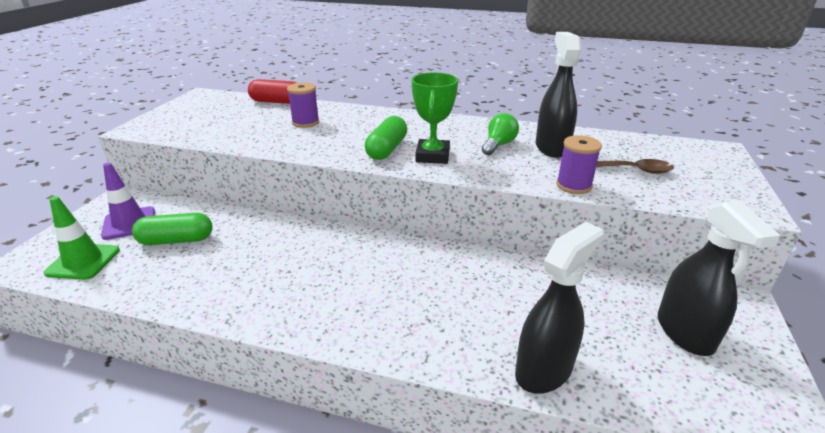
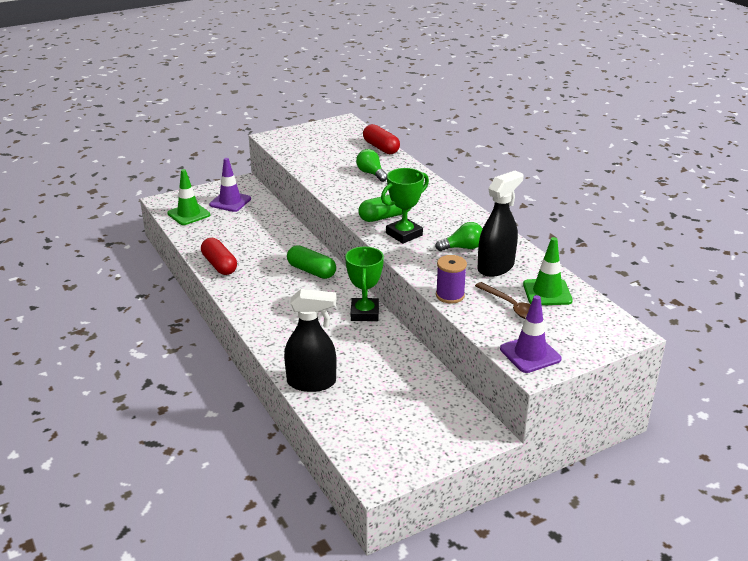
camera: 45 degrees right, 0 degrees up
(176, 240) = (240, 224): green capsule -> green capsule (311, 271)
(215, 299) = (219, 265): none -> red capsule
(305, 122) = (371, 173): purple spool -> green light bulb
(457, 258) = (364, 313): none -> green trophy
(621, 148) = (547, 292): none -> green traffic cone
(685, 333) = (415, 419): black spray bottle -> none
(723, 198) = (530, 354): none -> purple traffic cone

